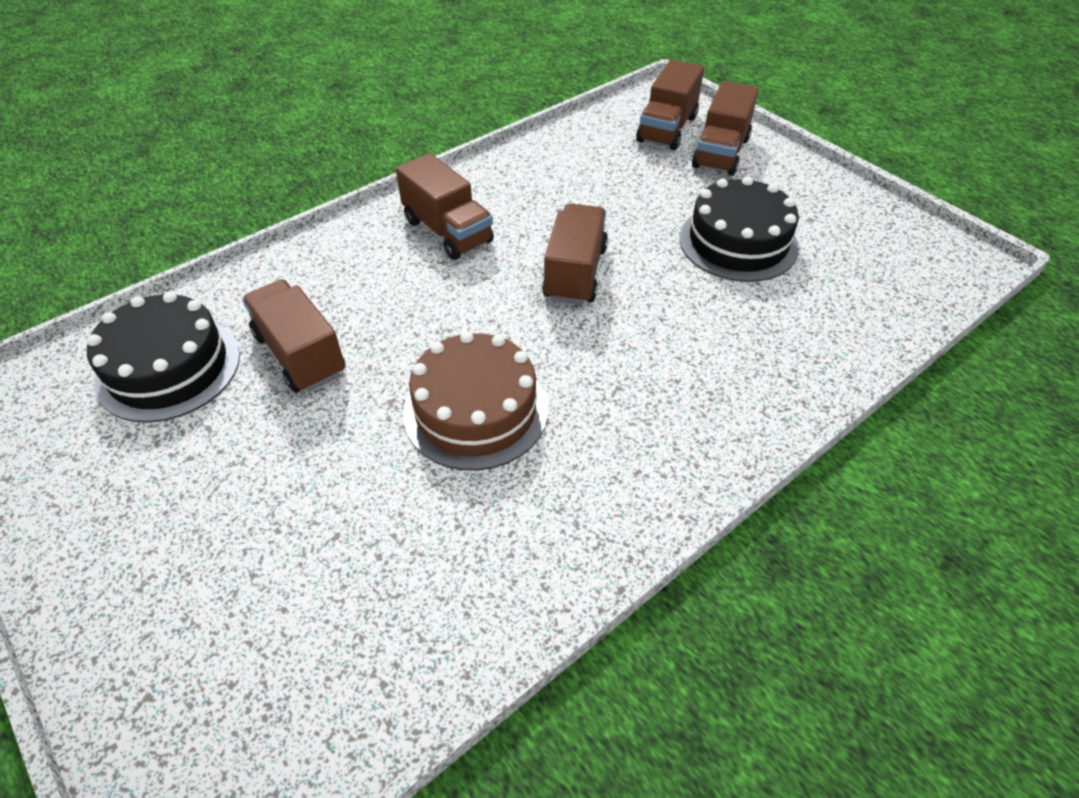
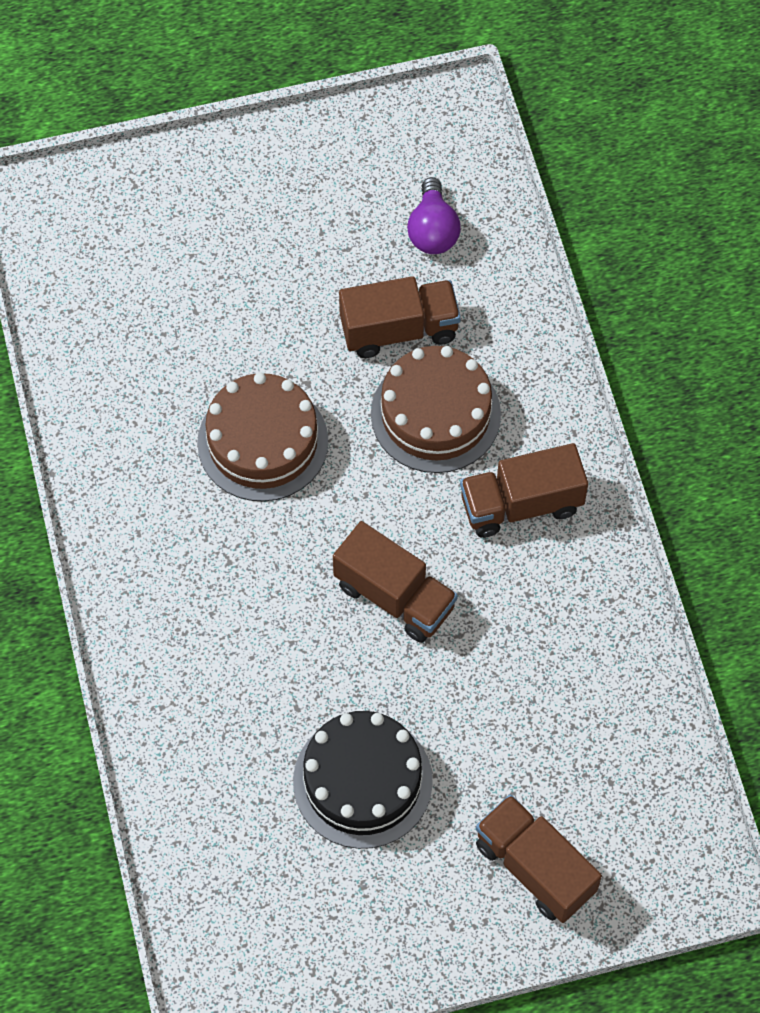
camera: 115 degrees right, 15 degrees up
(169, 368) = (433, 231): black cake -> purple light bulb
(385, 302) = (435, 414): none -> brown cake
(667, 129) = (617, 834): brown truck -> none

